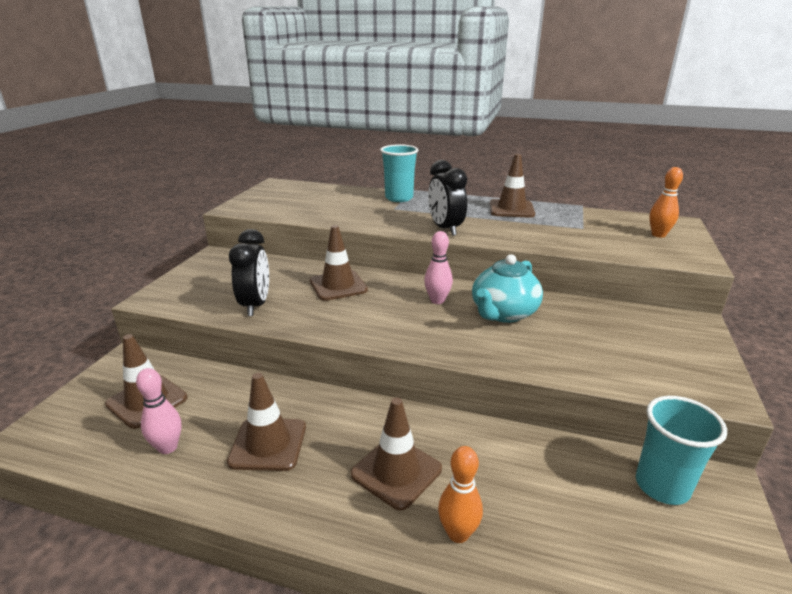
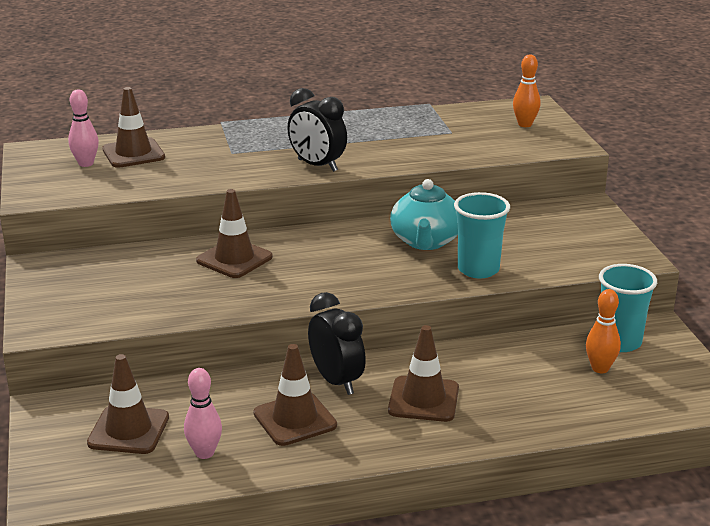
camera: 30 degrees left, 0 degrees up
(256, 305) = (170, 302): black clock -> black clock (336, 381)
(399, 198) = (220, 137): turquoise cup -> turquoise cup (478, 269)
(437, 300) = (353, 246): pink bowling pin -> pink bowling pin (86, 163)
(458, 533) = (503, 418): orange bowling pin -> orange bowling pin (600, 368)
(511, 209) = (362, 125): brown traffic cone -> brown traffic cone (133, 153)

